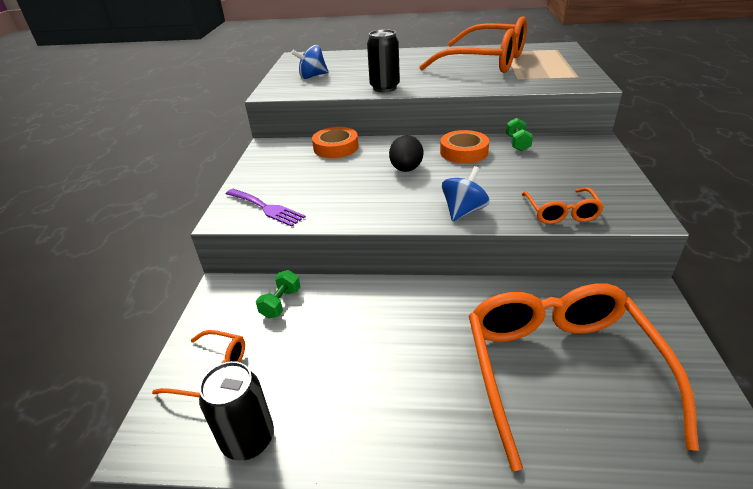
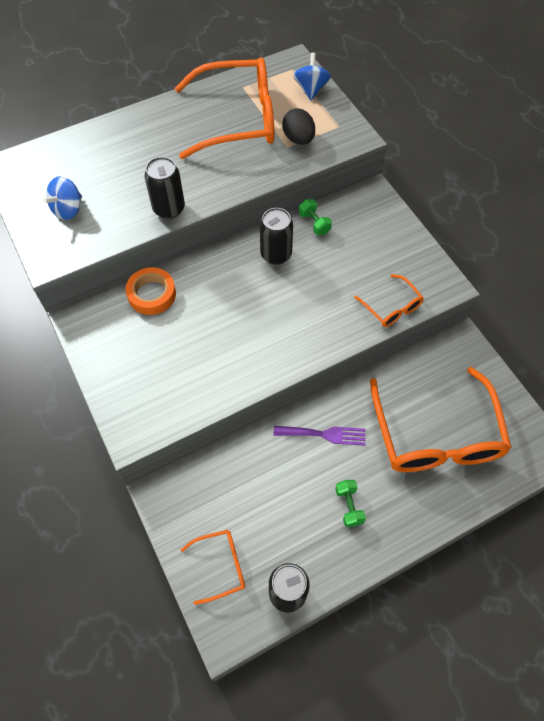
camera: 35 degrees left, 25 degrees up
(266, 208) = (157, 408): purple fork -> purple fork (324, 434)
(281, 303) = (219, 480): green dumbbell -> green dumbbell (349, 506)
(406, 169) = (242, 301): black egg -> black egg (298, 139)
(463, 211) = (322, 337): blue spinning top -> blue spinning top (311, 89)
(464, 152) = (276, 254): orange tape -> black can
(559, 369) = (436, 435): orange glasses -> orange glasses turned 150 degrees counterclockwise

